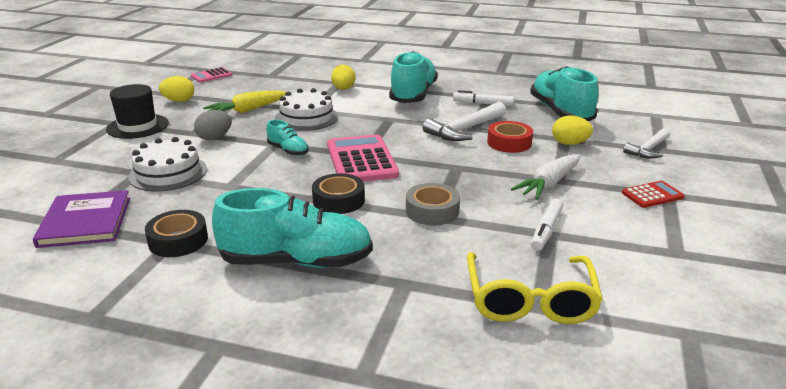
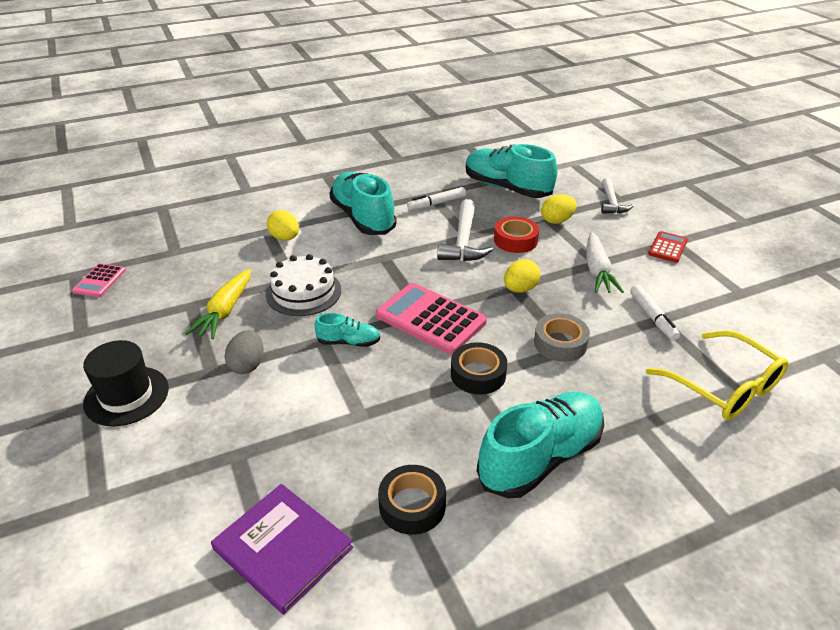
camera: 40 degrees left, 10 degrees up
(168, 173) = (270, 436): white cake -> none
(179, 101) = (118, 335): yellow egg -> yellow egg (520, 289)

